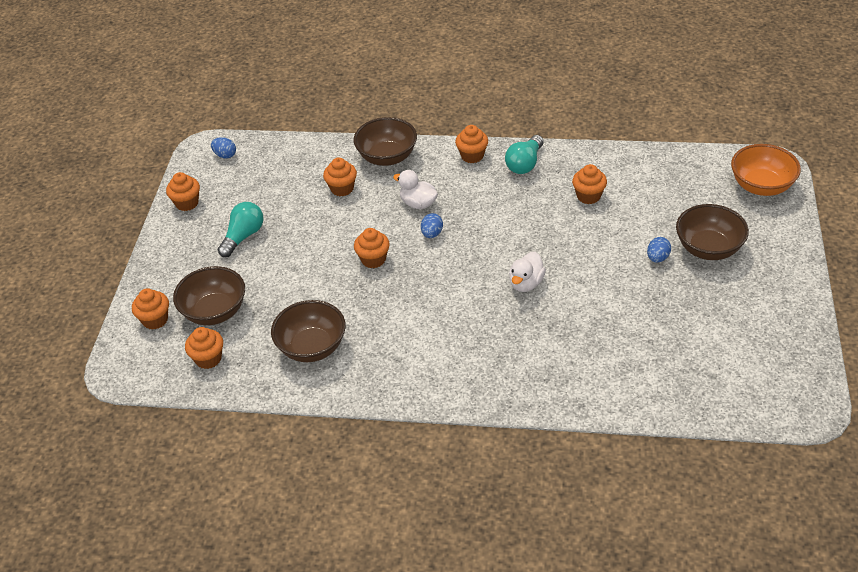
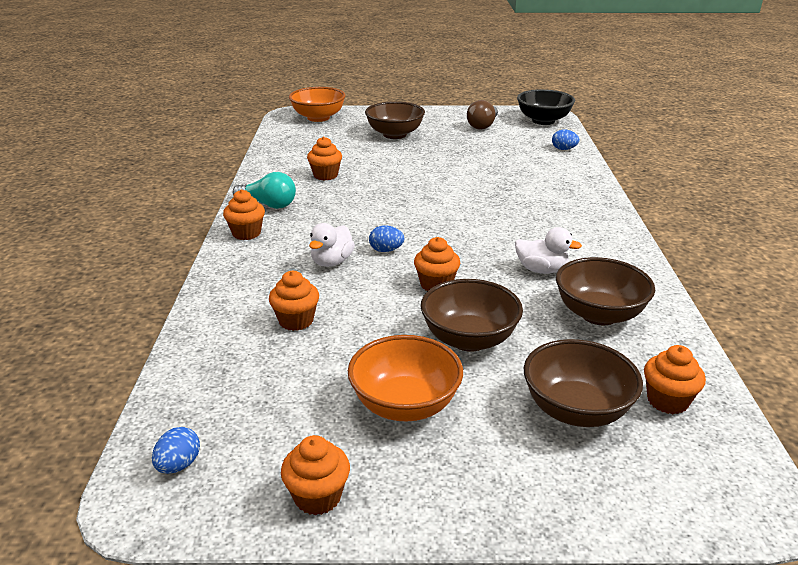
camera: 100 degrees left, 15 degrees down
(155, 320) = (623, 479): orange cupcake -> none
(243, 236) = (405, 405): turquoise light bulb -> orange bowl
(387, 157) = (233, 290): brown bowl -> brown bowl (469, 339)
(526, 283) = (454, 200): white duck -> white duck (541, 270)
(657, 258) = (409, 150): blue egg -> blue egg (563, 149)
(749, 331) = (483, 125): none -> brown light bulb
(775, 397) = (543, 121): none -> black bowl

